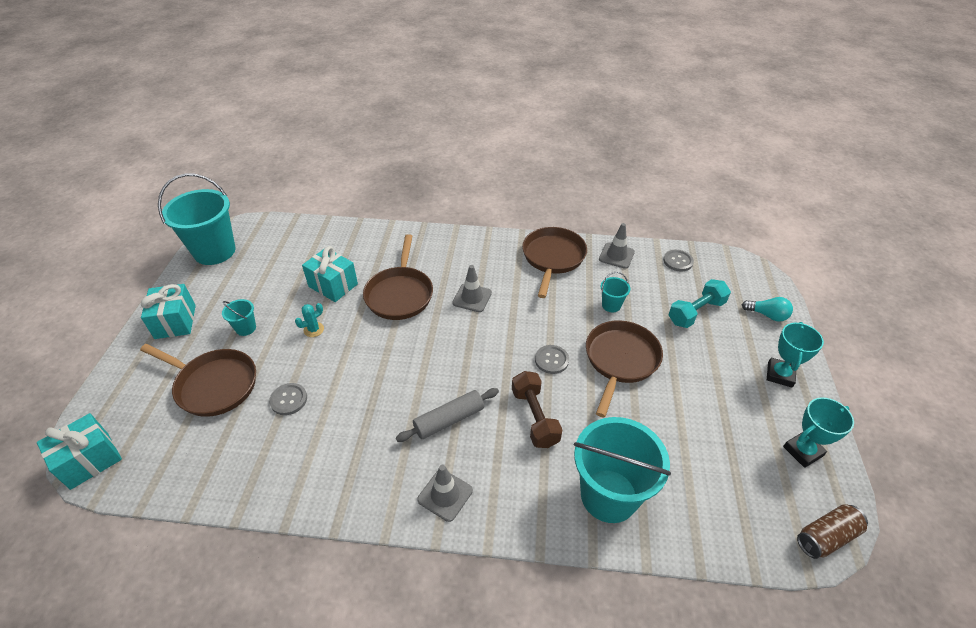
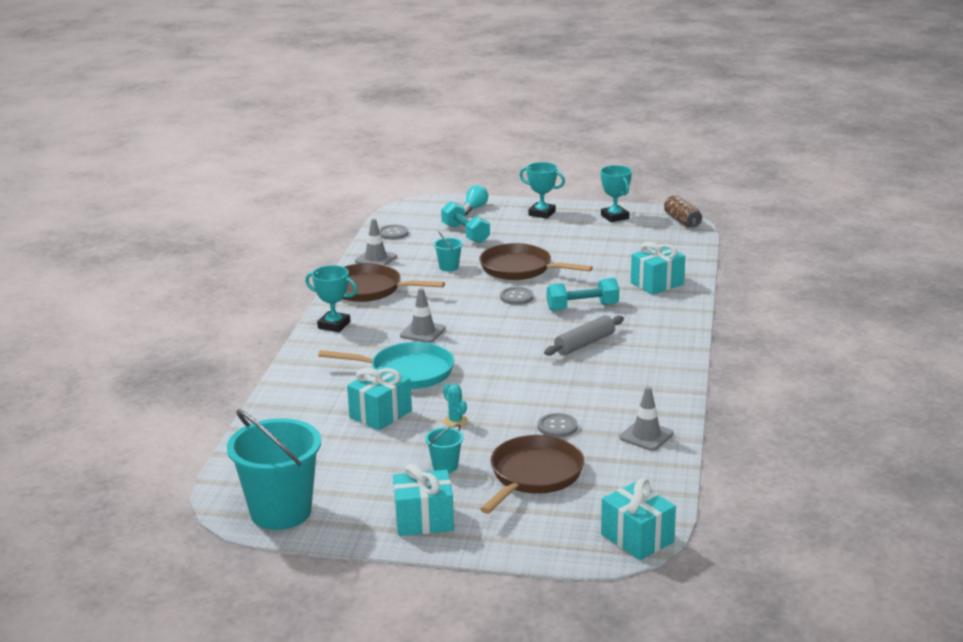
camera: 85 degrees left, 20 degrees down
(400, 294) = (407, 372): brown pan -> turquoise pan
(445, 495) = (662, 345): grey traffic cone -> grey traffic cone (646, 436)
(449, 420) = (584, 344): grey rolling pin -> grey rolling pin turned 75 degrees clockwise
(483, 245) = (334, 325): none -> turquoise trophy
(535, 417) = (582, 307): brown dumbbell -> turquoise dumbbell
(609, 495) = (657, 283): turquoise bucket -> turquoise gift

